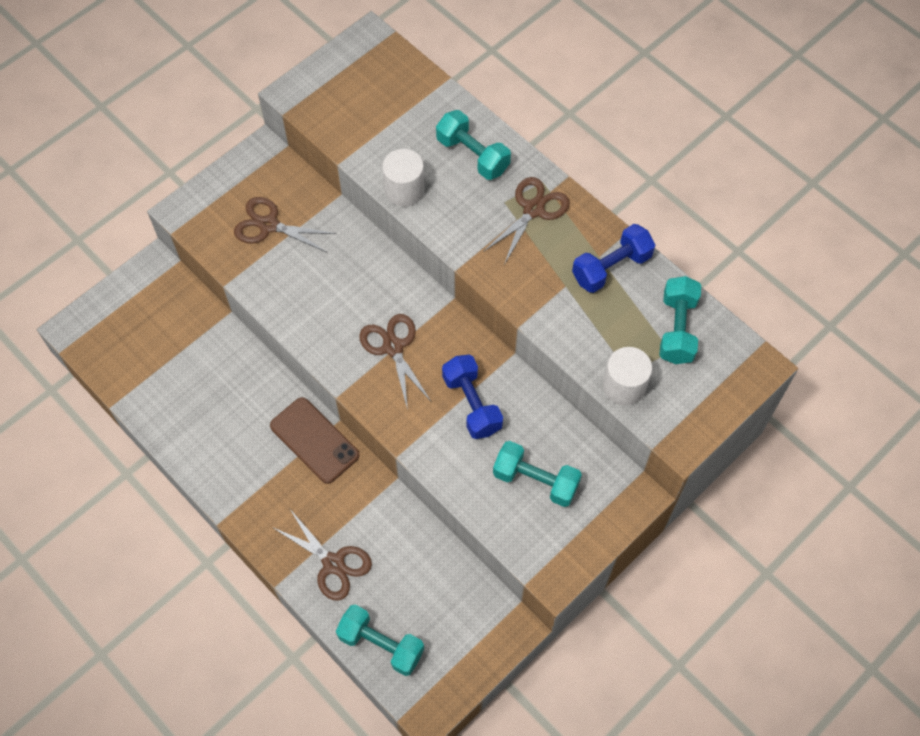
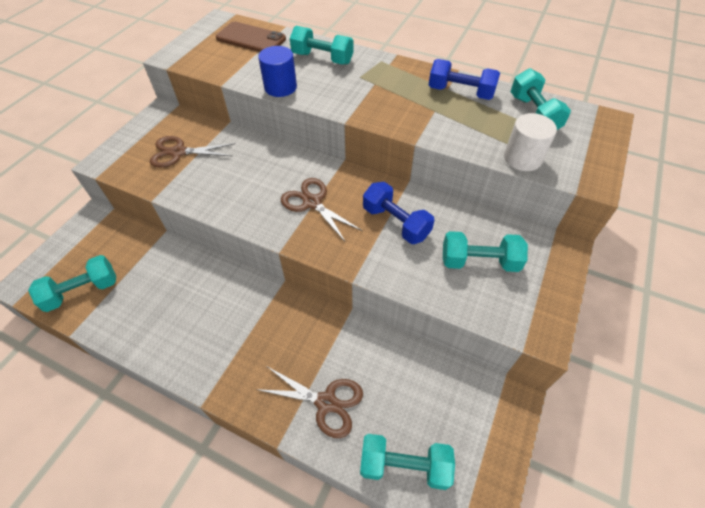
camera: 20 degrees left, 10 degrees down
(130, 360) = (82, 291): none -> turquoise dumbbell
(314, 440) = (269, 302): brown phone -> brown phone (251, 38)
(404, 190) = (280, 87): white cylinder -> blue cylinder
(533, 209) = (383, 76): brown scissors -> none
(611, 267) = (460, 92): blue dumbbell -> blue dumbbell turned 75 degrees clockwise

